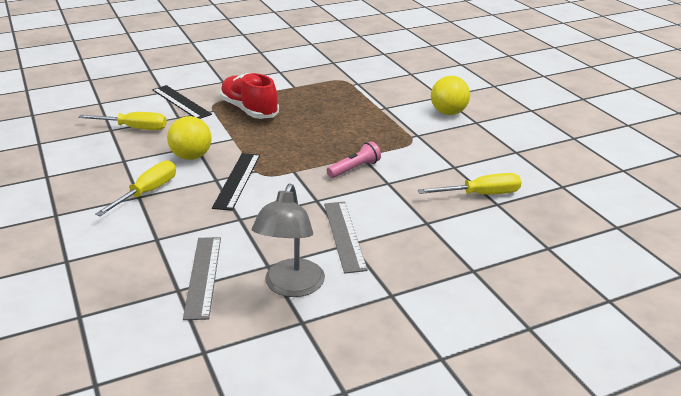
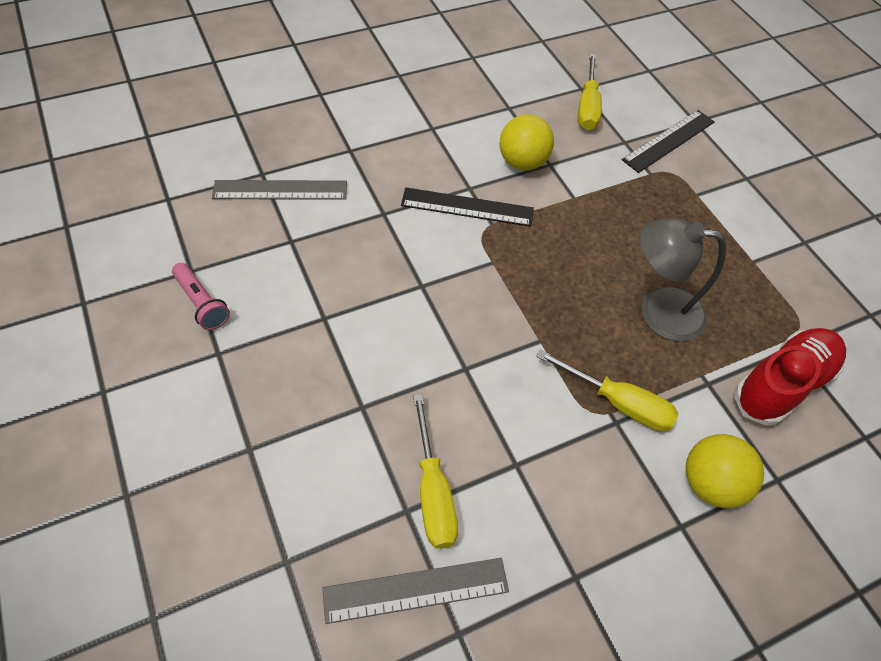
camera: 85 degrees right, 25 degrees up
(147, 192) = (440, 134): yellow screwdriver -> yellow screwdriver (618, 403)
(249, 110) = (660, 211): red shoe -> red shoe (782, 384)
(291, 287) = (249, 261): grey lamp -> grey lamp (658, 311)
(344, 235) = (340, 312): grey ruler -> grey ruler (416, 590)
(354, 169) = (502, 330): pink flashlight -> pink flashlight (202, 303)

